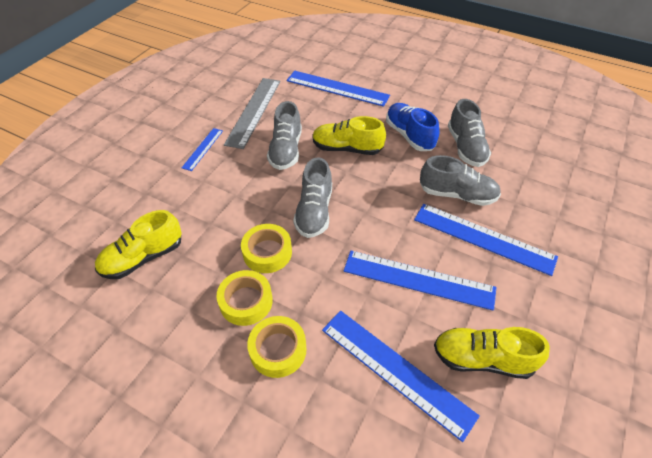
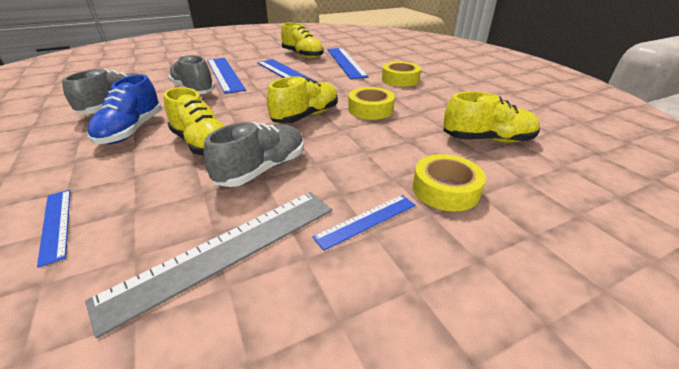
camera: 145 degrees left, 15 degrees down
(246, 301) = (406, 96): yellow tape -> yellow tape (445, 189)
(314, 211) = (306, 116): grey shoe -> yellow shoe
(337, 88) = (56, 224): blue ruler -> blue ruler, size x0.53

